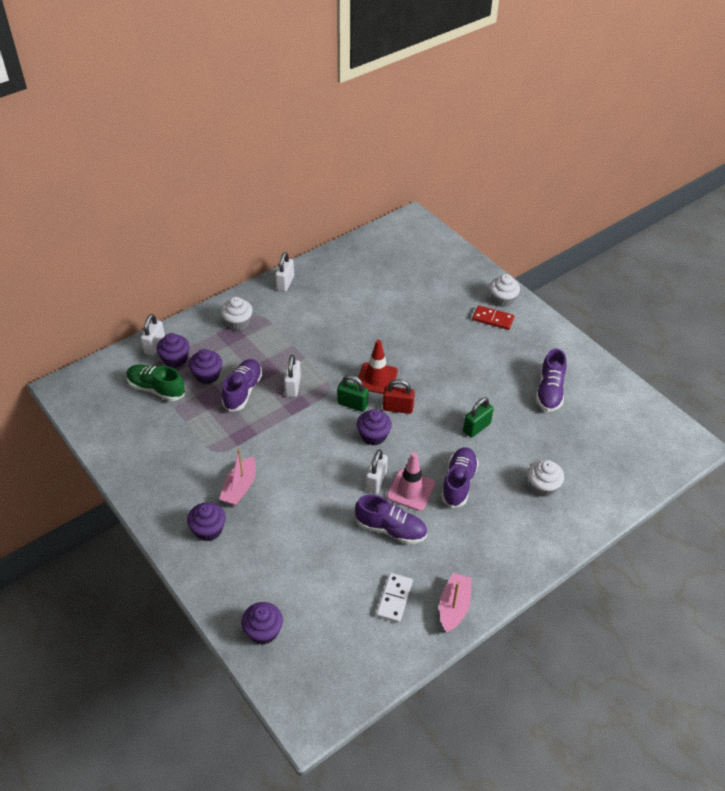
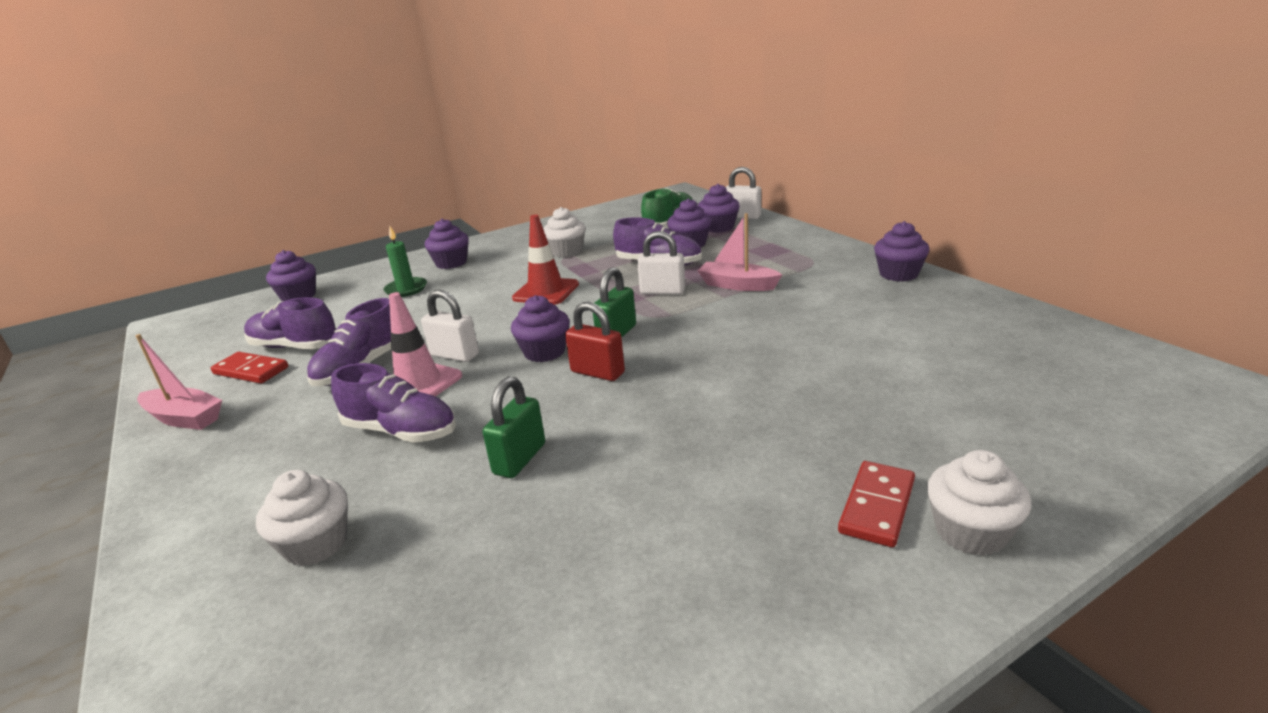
camera: 100 degrees right, 20 degrees down
(238, 323) = (793, 252): white cupcake -> white cupcake (566, 251)
(240, 487) = (499, 273): pink boat -> pink boat (737, 285)
(262, 547) = (406, 289): none -> green candle
(285, 283) = (898, 274): white padlock -> purple cupcake
(377, 378) = (672, 353): red traffic cone -> red traffic cone (546, 291)
(394, 599) = (251, 371): white domino -> red domino
(398, 408) = (597, 372): red padlock -> red padlock turned 75 degrees counterclockwise
(476, 427) = (519, 459): green padlock -> green padlock turned 60 degrees clockwise
(549, 391) = (596, 595): purple shoe -> purple shoe (294, 346)

